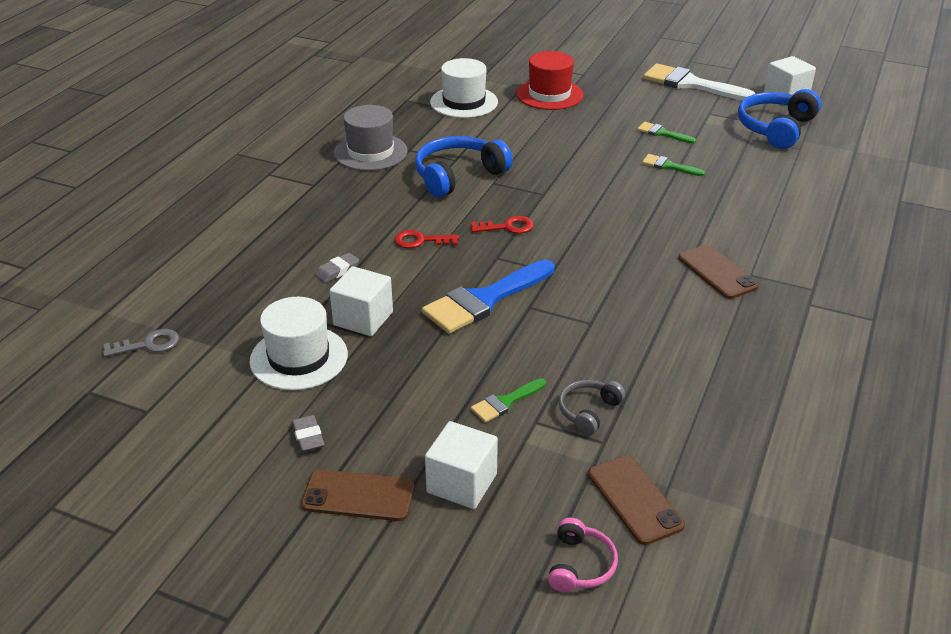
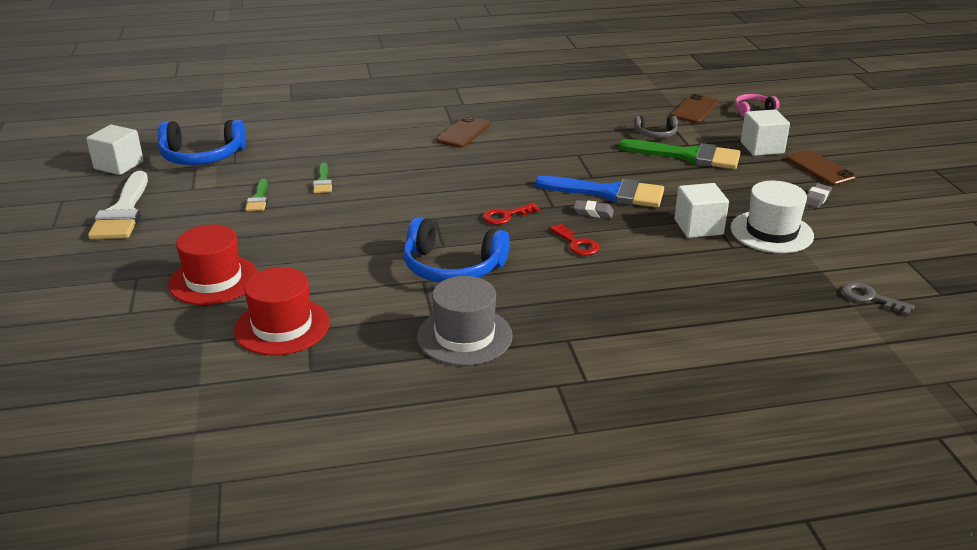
camera: 125 degrees left, 5 degrees down
(337, 271) = (668, 262): grey eraser -> grey eraser (593, 212)
(464, 102) = (282, 327): white hat -> red hat
(505, 402) = (688, 156): green brush -> green brush, size x2.03
(507, 227) = (506, 216): red key -> red key turned 75 degrees counterclockwise

